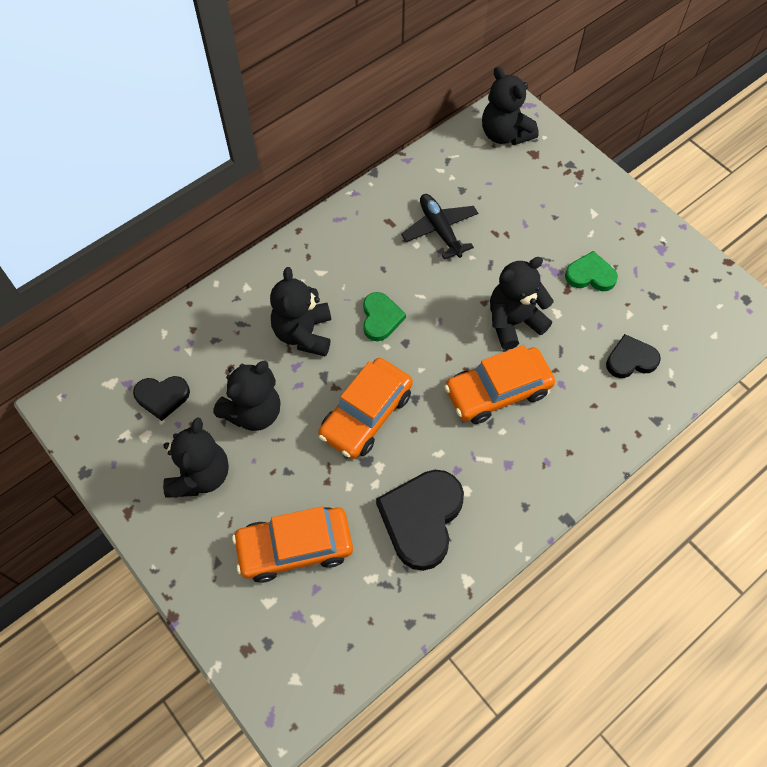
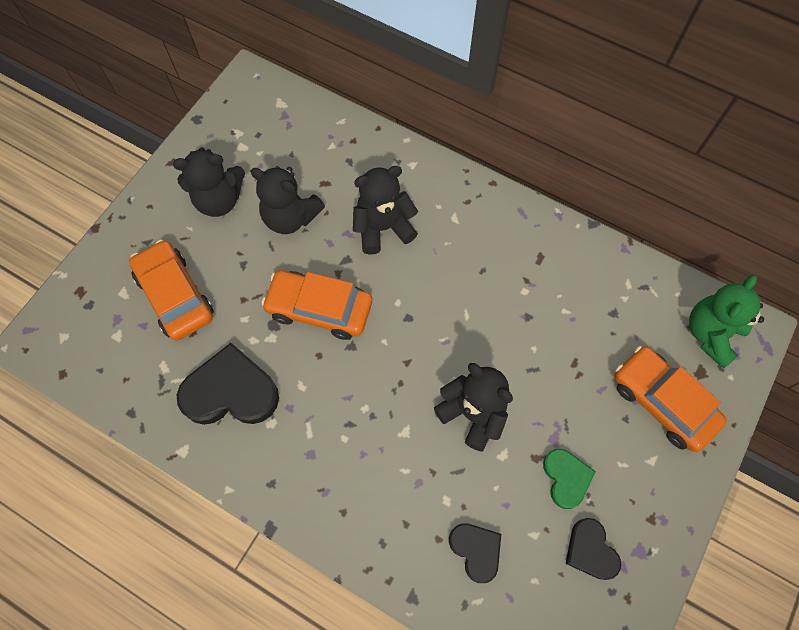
camera: 70 degrees right, 5 degrees up
(162, 397) = (280, 144): black heart -> black heart (590, 550)
(381, 318) = (426, 287): green heart -> none
(440, 230) = (552, 307): black plane -> none
(497, 391) = (386, 421): orange car -> orange car (662, 402)
(505, 134) = (711, 334): black teddy bear -> green teddy bear

